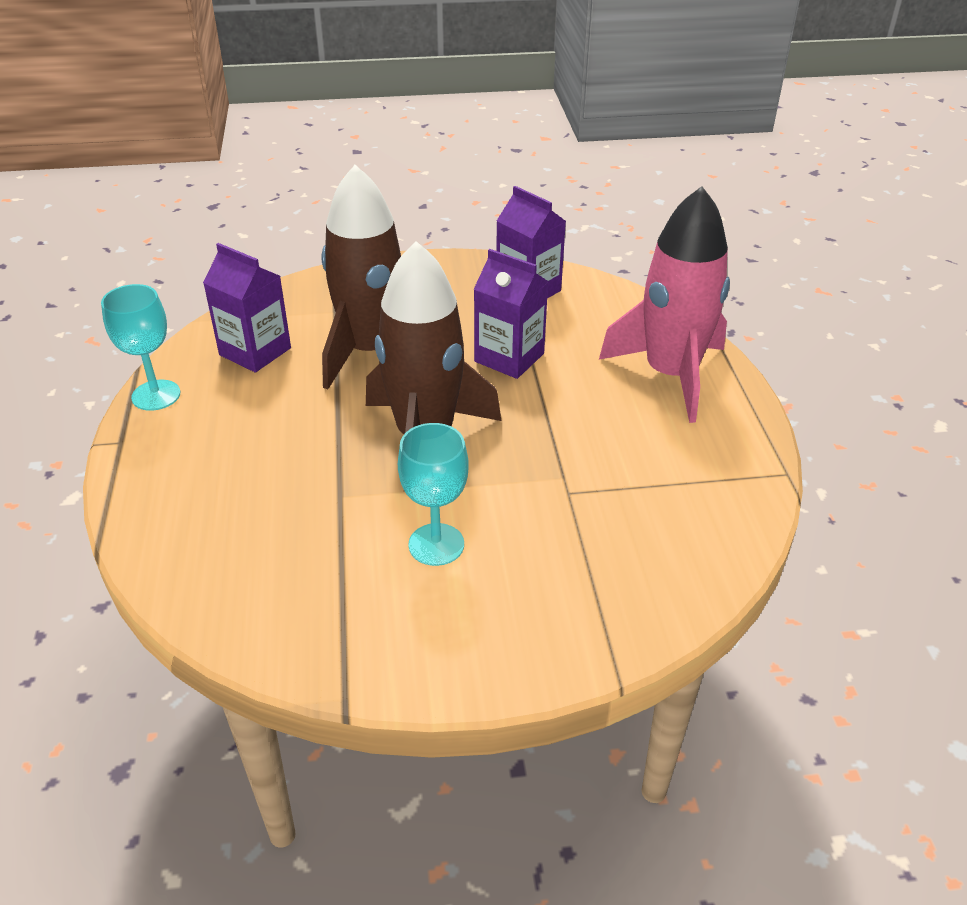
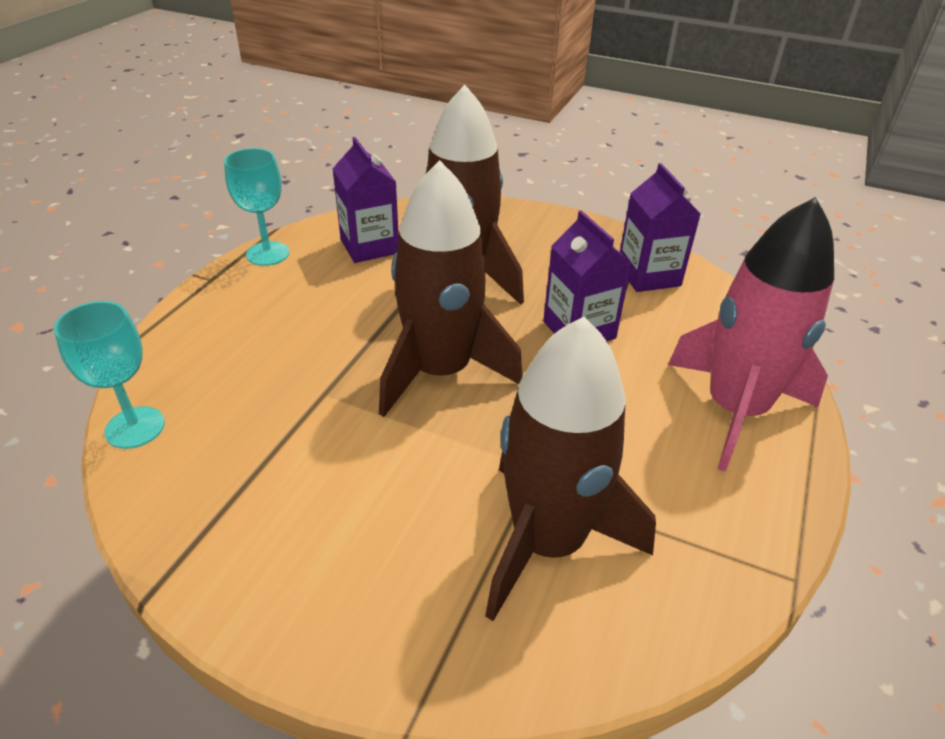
camera: 30 degrees right, 0 degrees up
(436, 544) = (362, 477): turquoise goblet -> turquoise goblet (135, 427)
(613, 524) = (547, 541): none -> brown rocket

